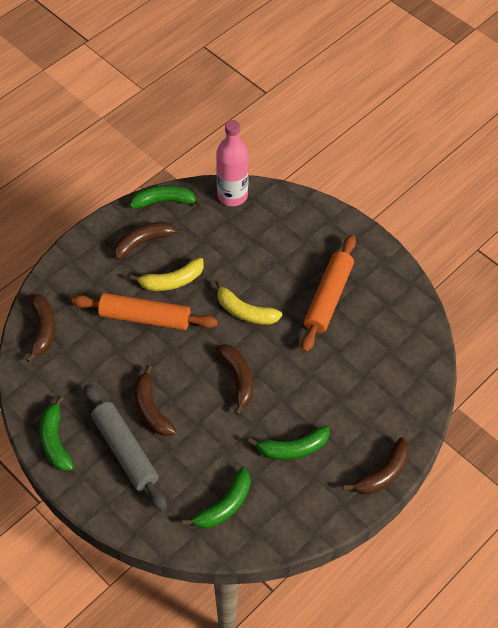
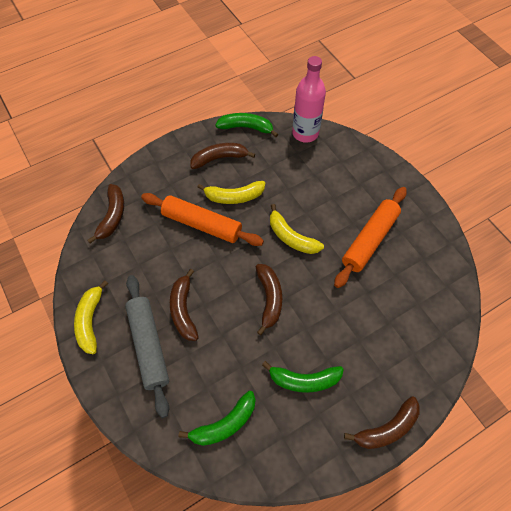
camera: 15 degrees right, 5 degrees up
(55, 441) = (90, 321): green banana -> yellow banana

